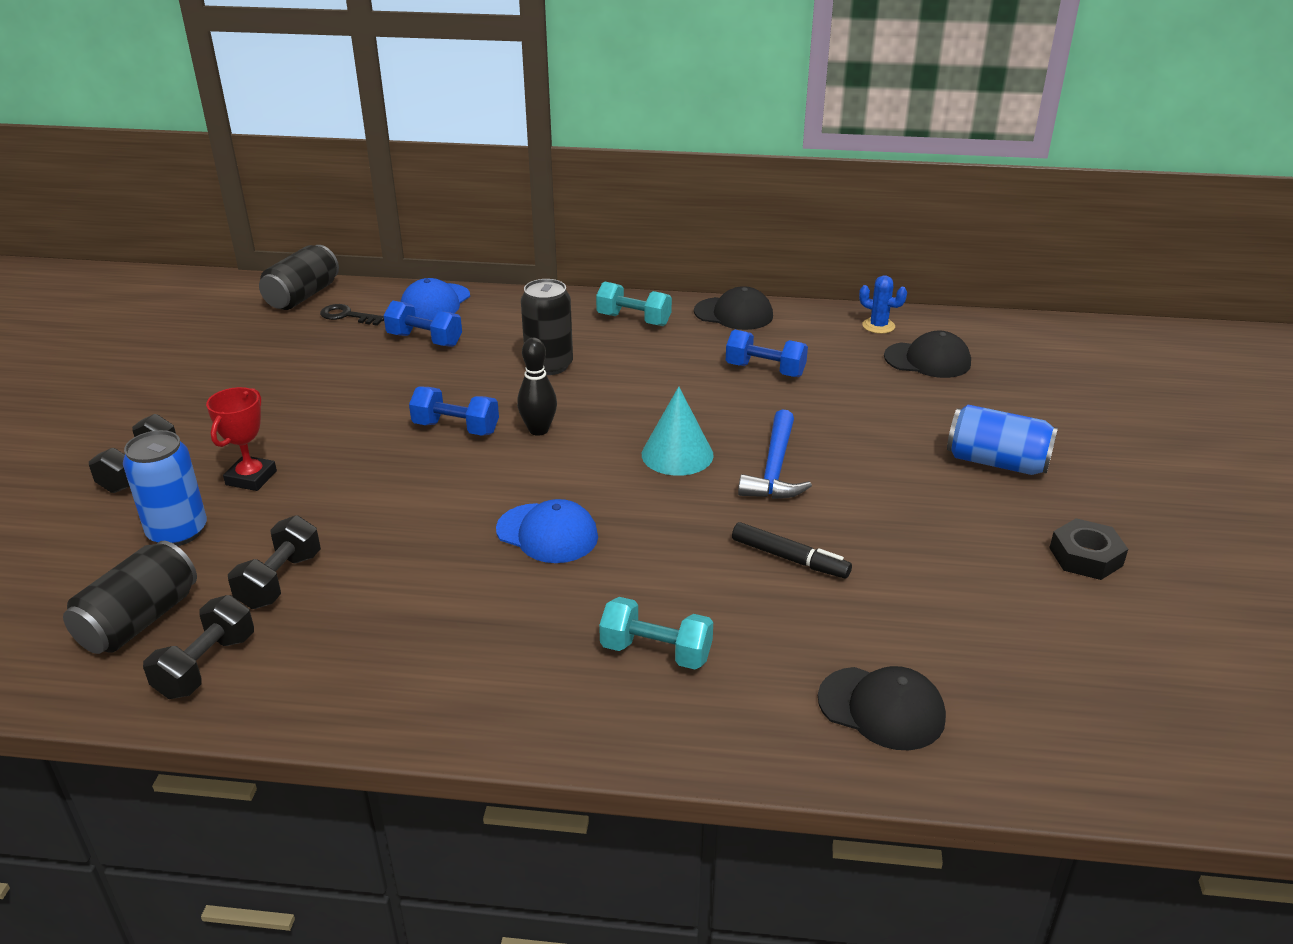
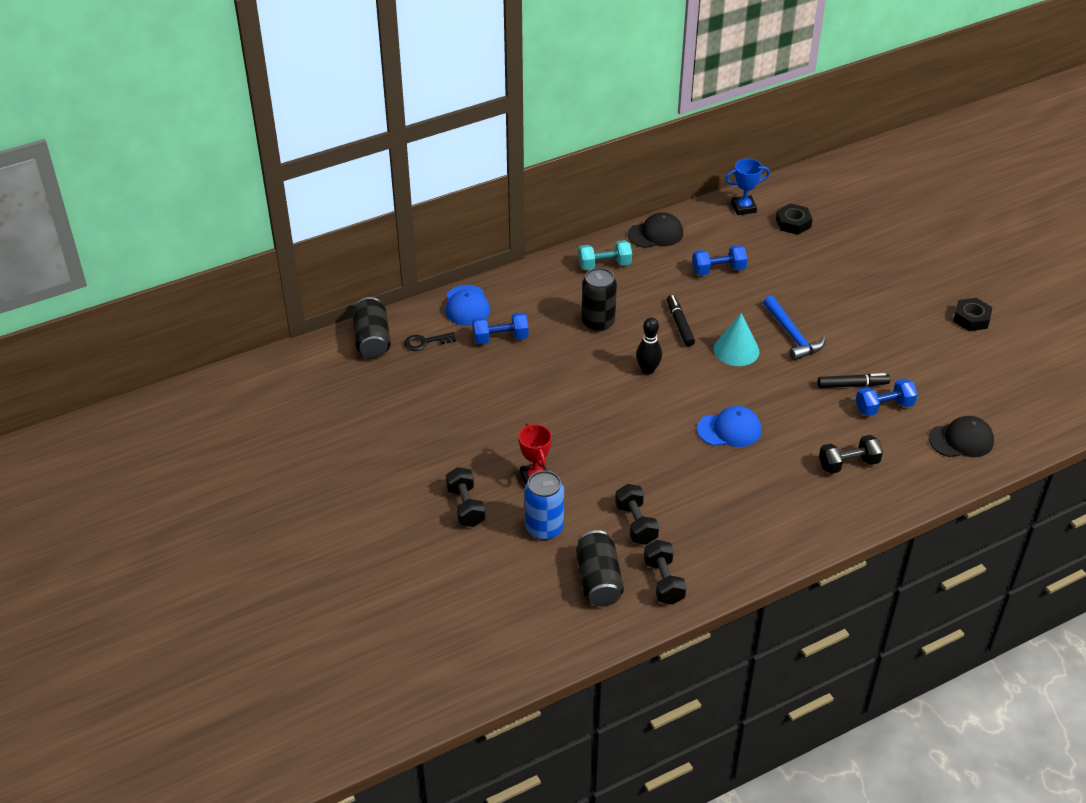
camera: 35 degrees left, 10 degrees up
(456, 428) = (602, 391): blue dumbbell -> blue dumbbell (884, 407)
(642, 402) = (679, 324): none -> black marker
(656, 652) = (848, 464): turquoise dumbbell -> black dumbbell
(878, 326) = (743, 208): blue cactus -> blue trophy
(927, 360) = (793, 223): black cap -> black nut
(996, 462) = (888, 280): blue can -> none

